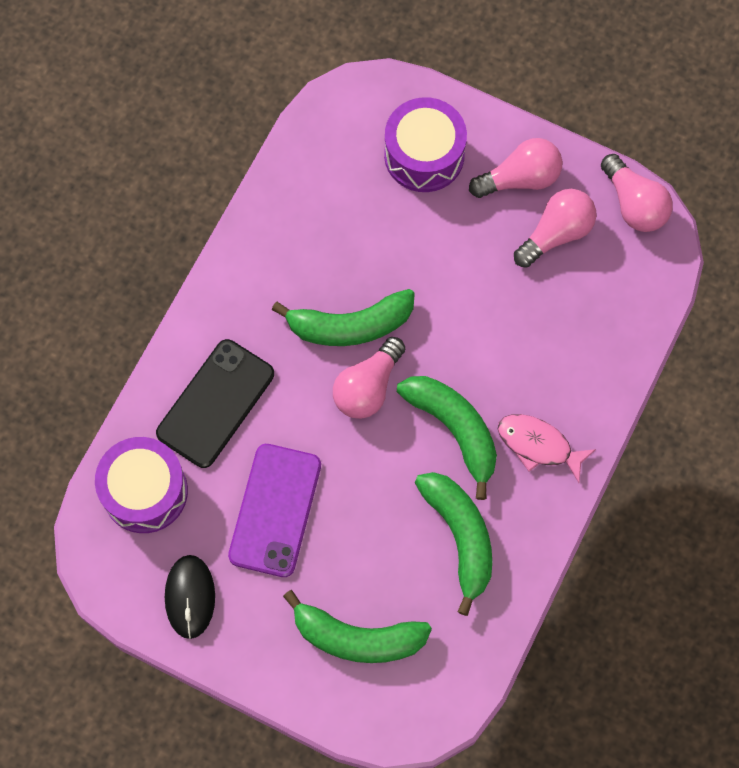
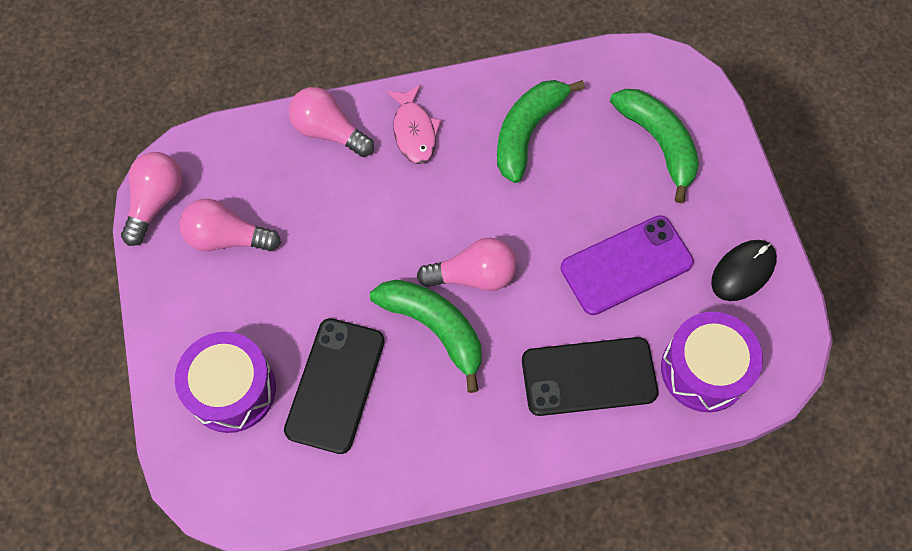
camera: 130 degrees left, 5 degrees down
(366, 225) = (335, 385): none -> black phone
(454, 429) = (452, 193): green banana -> none
(520, 178) = (197, 299): pink light bulb -> pink light bulb (329, 132)

